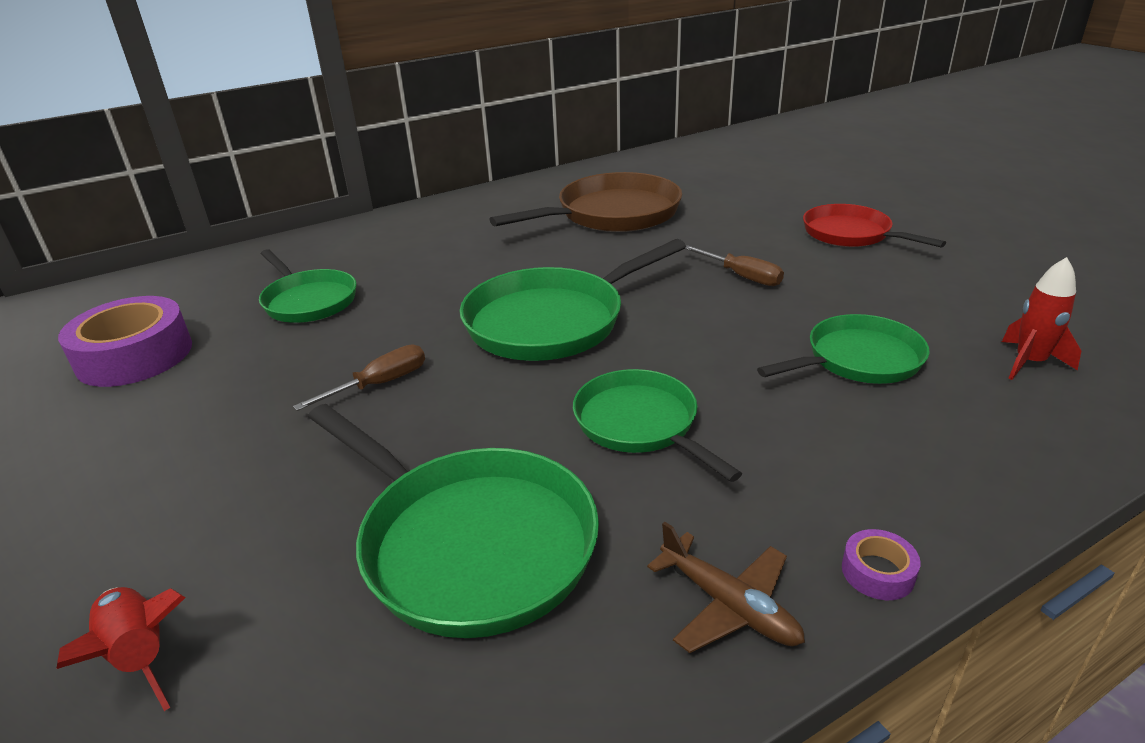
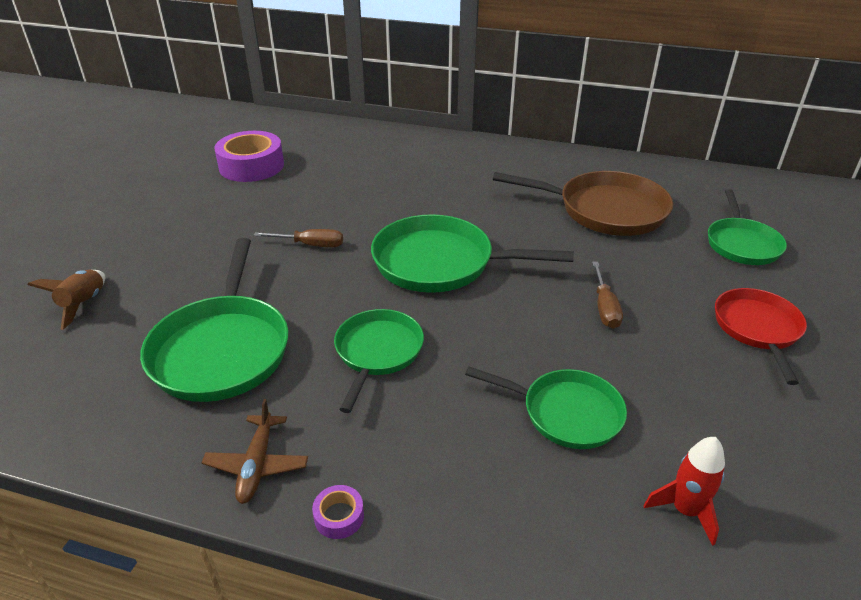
camera: 45 degrees right, 5 degrees up
(140, 655) = (83, 304): red rocket -> brown rocket
(308, 301) = (353, 176): green pan -> green pan (741, 244)

